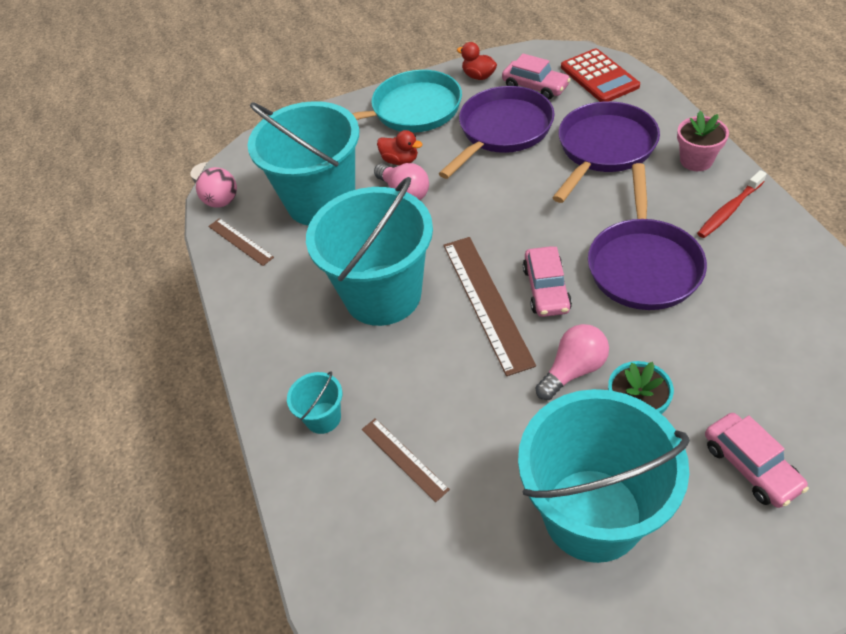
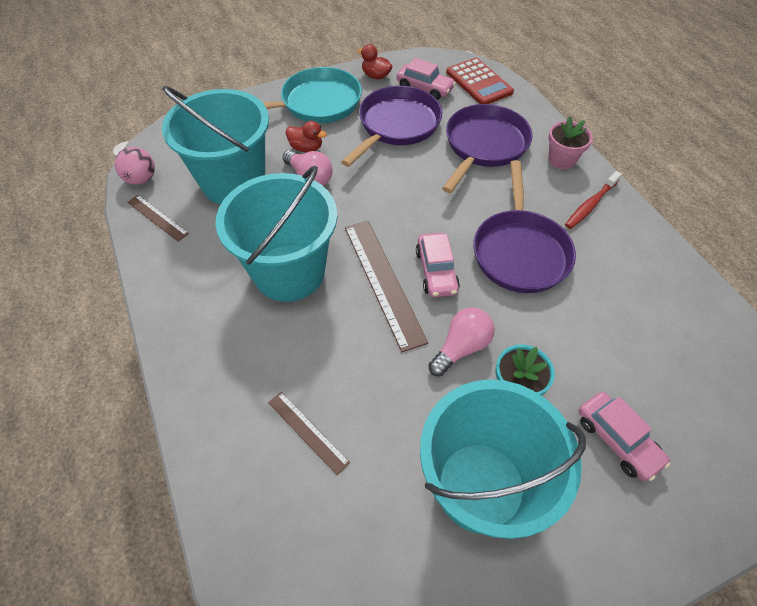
camera: 10 degrees left, 5 degrees up
(323, 418) = (232, 391): turquoise bucket -> none

